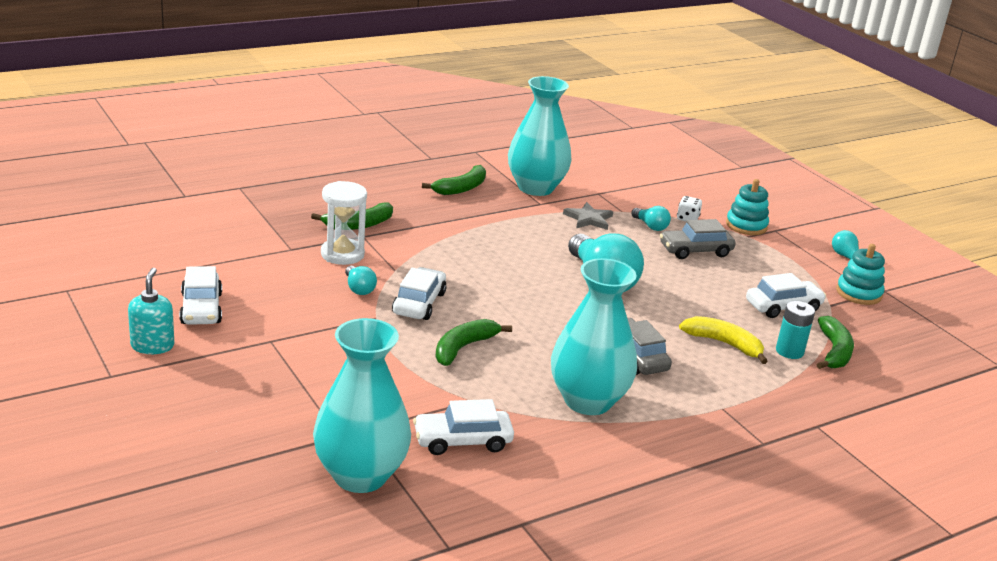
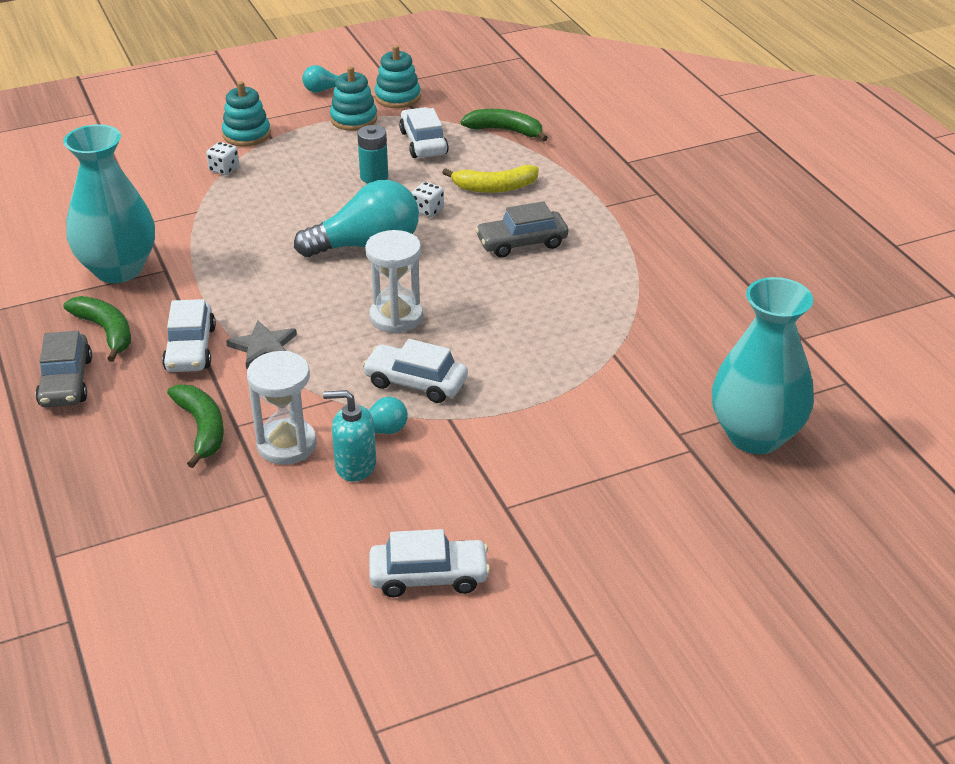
camera: 80 degrees left, 10 degrees up
(152, 346) = (524, 618): turquoise soap dispenser -> turquoise soap dispenser (355, 465)
(462, 441) = (685, 365): white car -> white car (191, 348)
(463, 348) = (513, 354): green banana -> none
(503, 294) = (396, 317): none -> white hourglass
(587, 401) = (605, 281): turquoise vase -> none
(589, 219) = (214, 237): grey star -> grey star (263, 347)
(651, 226) = (239, 196): turquoise light bulb -> none
(668, 309) = (428, 210): none -> white dice
(695, 251) = (302, 175): grey car -> grey car (66, 382)
(724, 344) = (495, 187): yellow banana -> yellow banana turned 135 degrees counterclockwise
(789, 351) = (506, 154): turquoise battery -> turquoise battery (374, 177)
(803, 272) = (353, 119): none -> turquoise stacking toy

